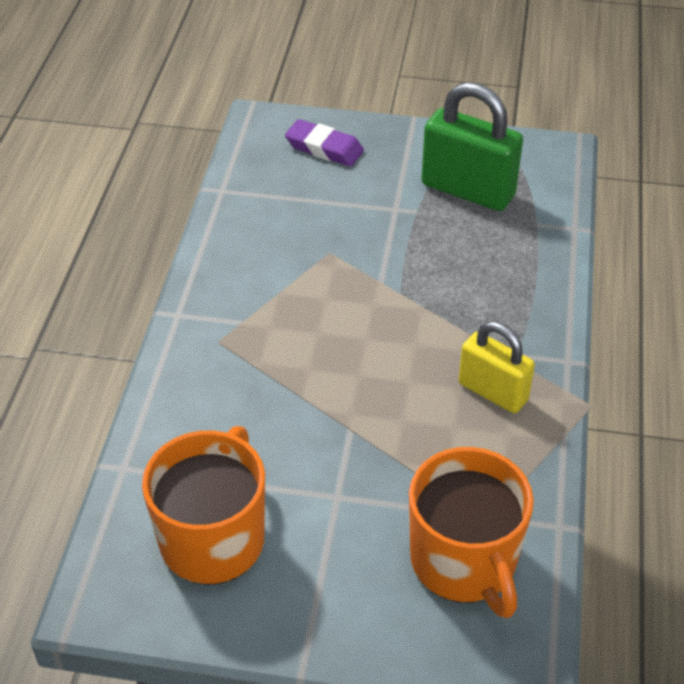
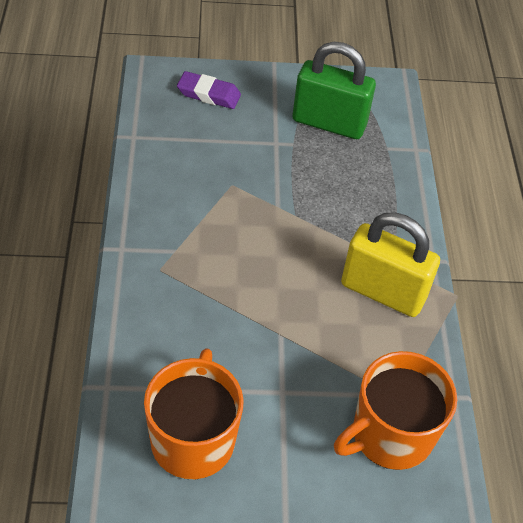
camera: 15 degrees left, 5 degrees up
(464, 562) = (390, 435): orange mug -> orange mug turned 90 degrees clockwise
(493, 392) = (382, 292): yellow padlock -> yellow padlock, size x1.54

